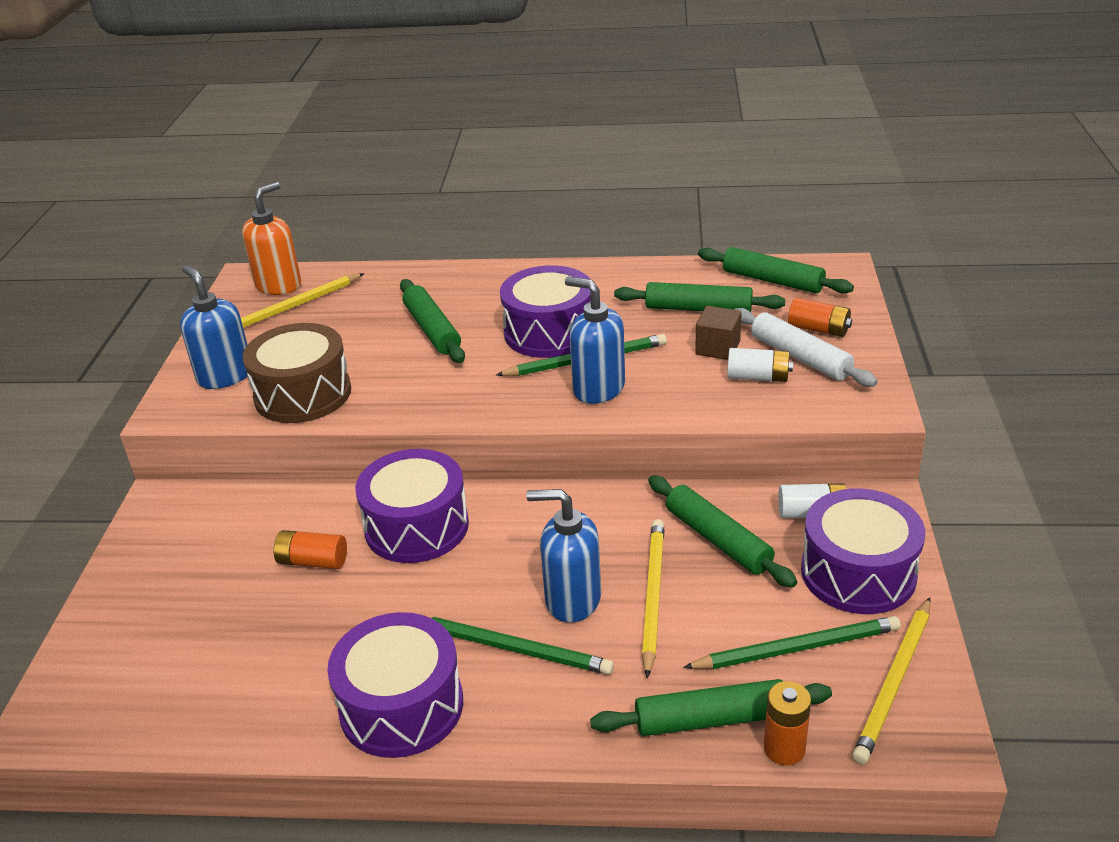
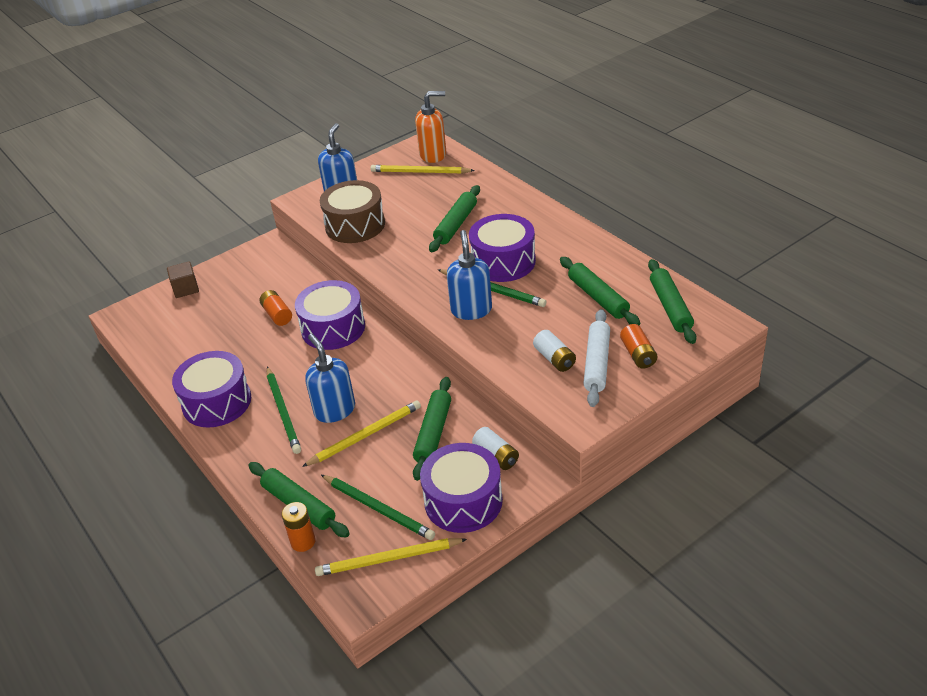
camera: 50 degrees right, 5 degrees up
(717, 348) = (565, 328): brown cube -> brown cube (186, 289)

